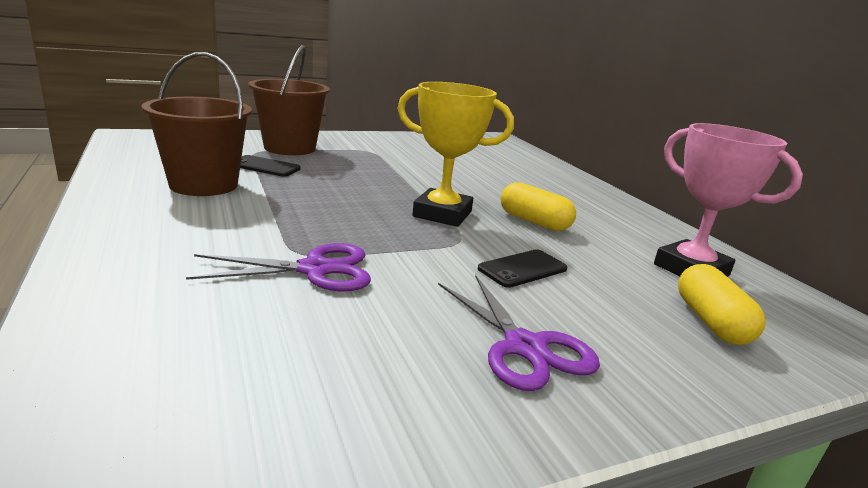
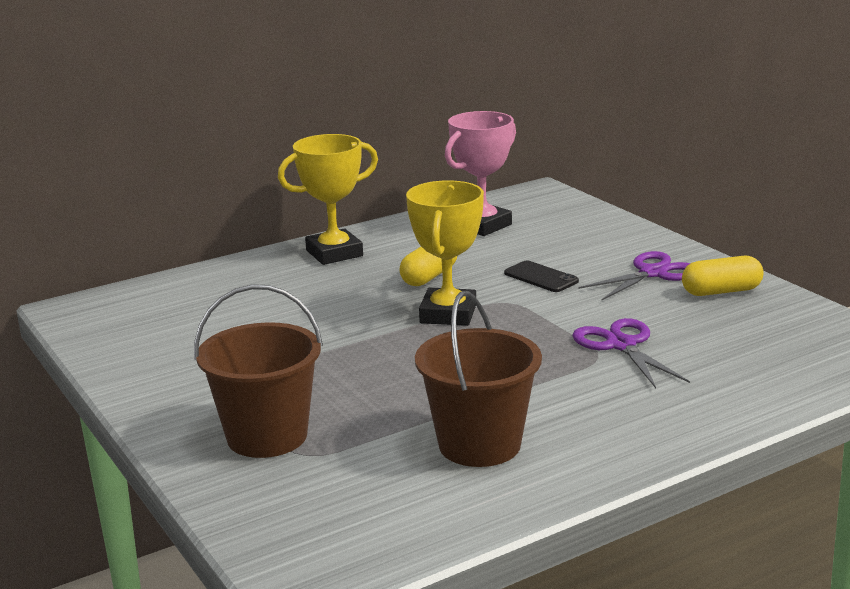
camera: 95 degrees left, 0 degrees up
(265, 167) = (375, 430): black phone -> none
(592, 199) = (334, 253): none -> yellow trophy
(711, 322) = (564, 226): yellow capsule -> yellow capsule (721, 291)

